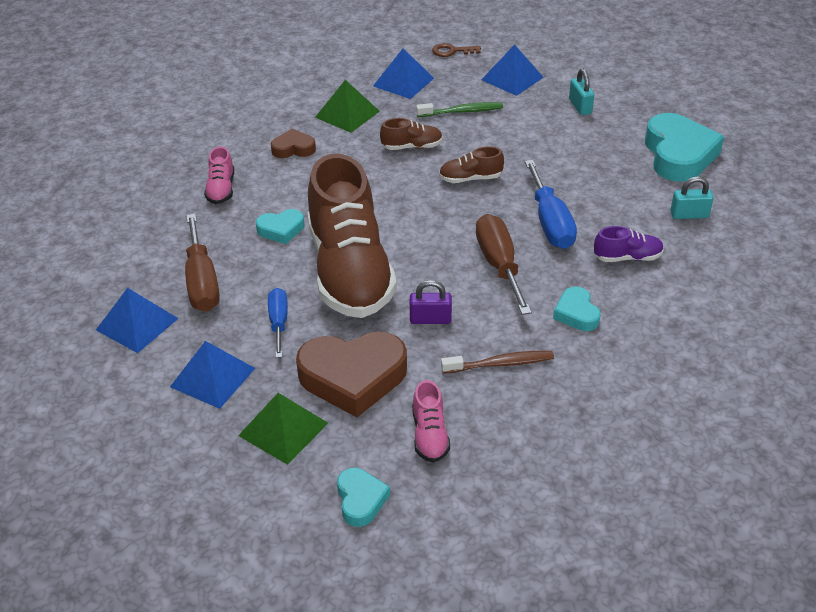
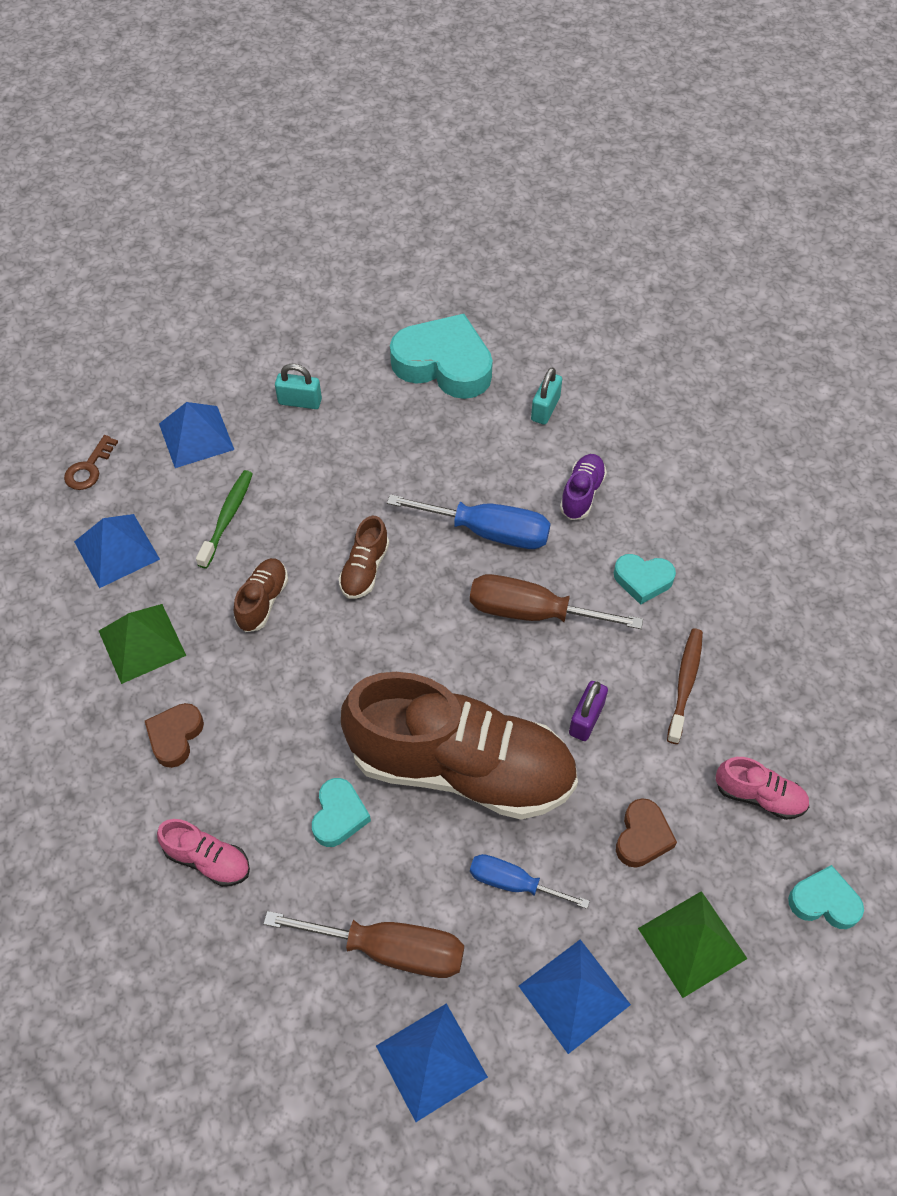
camera: 65 degrees left, 15 degrees up
(353, 377) = (642, 837): brown heart -> brown heart, size x0.51

